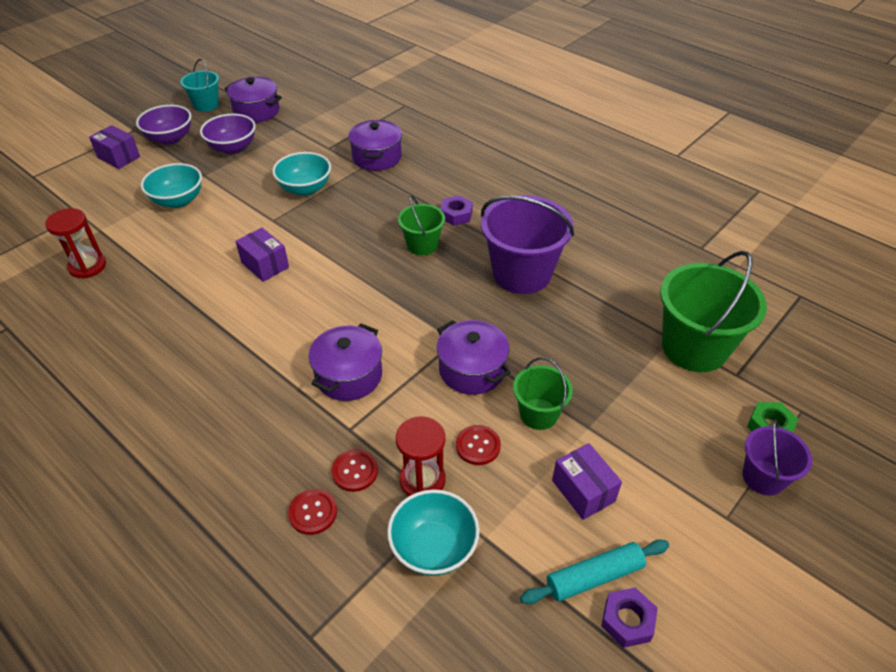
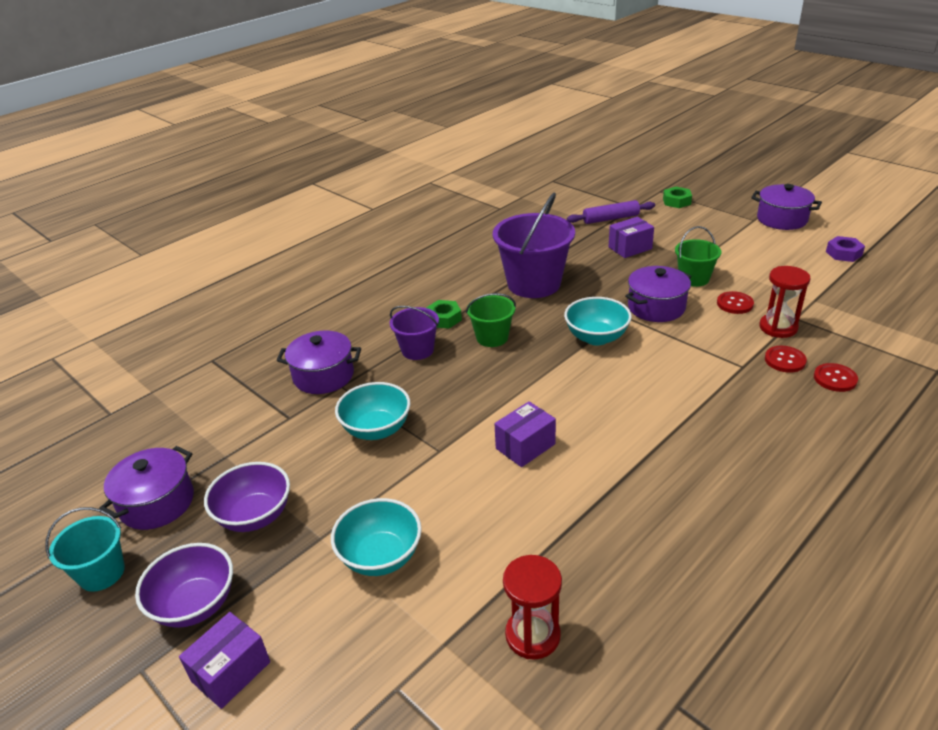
camera: 85 degrees left, 10 degrees down
(349, 375) = (681, 371): purple pot -> purple pot (782, 219)
(433, 548) = (834, 321): turquoise bowl -> turquoise bowl (596, 337)
(456, 214) = (444, 319): purple nut -> green nut
(583, 491) = (756, 264): purple box -> purple box (630, 248)
(594, 576) = (820, 262): turquoise rolling pin -> none
(694, 347) = (611, 219): green bucket -> purple rolling pin
(763, 477) = (718, 207): purple bucket -> purple bucket (417, 350)

